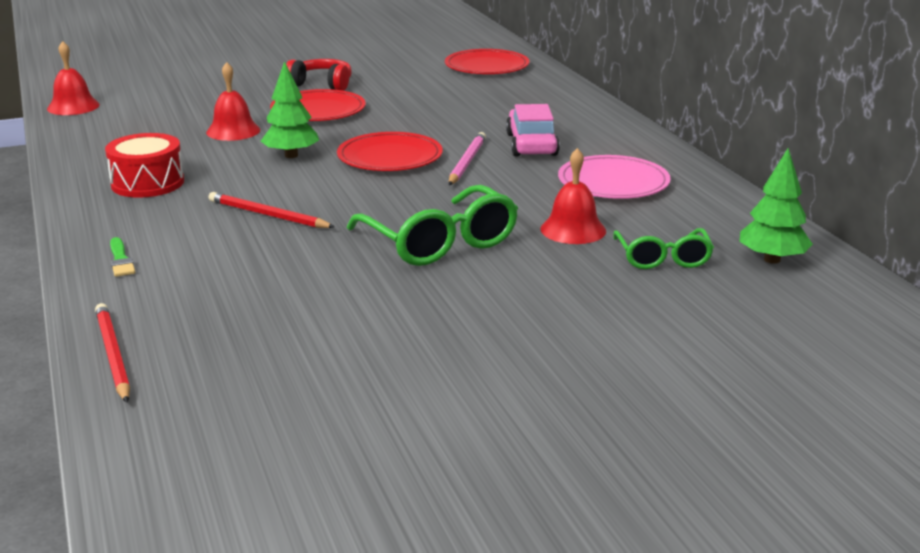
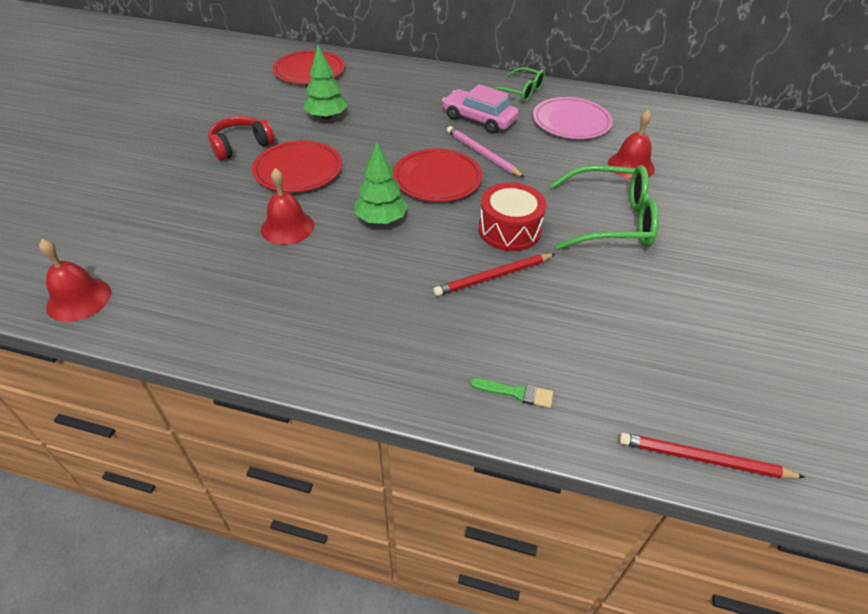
camera: 55 degrees left, 20 degrees up
(147, 183) = (354, 318): red drum -> red drum (509, 230)
(663, 258) = (695, 156): green glasses -> green glasses (521, 92)
(772, 260) = (719, 127): green tree -> green tree (327, 117)

